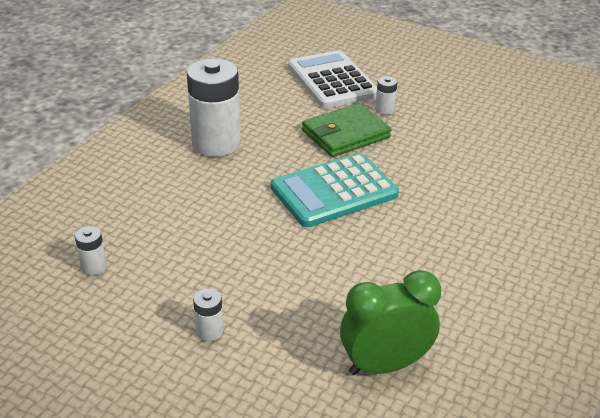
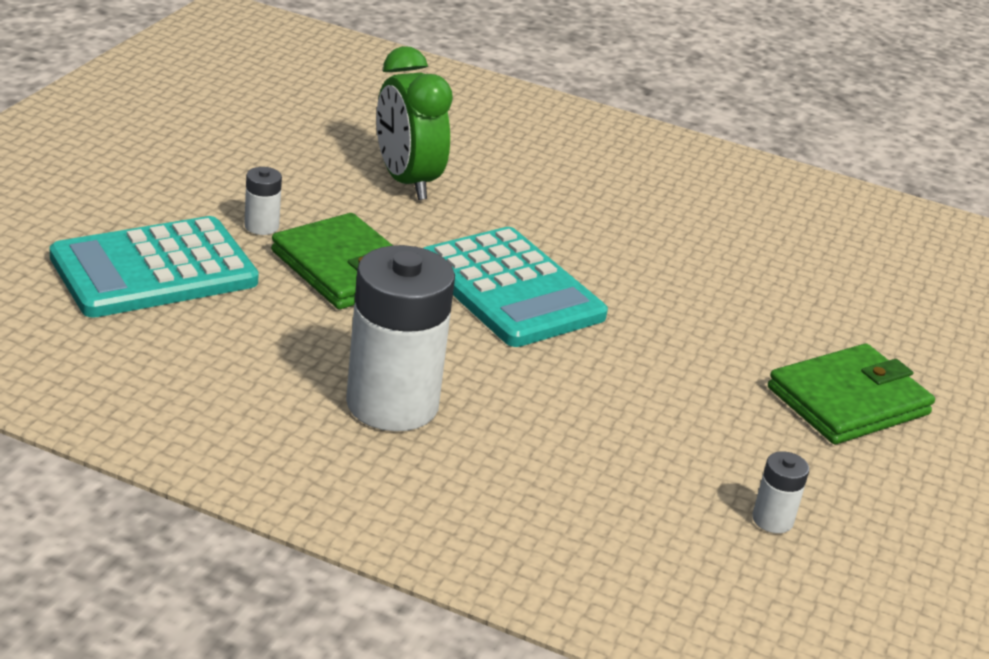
camera: 100 degrees left, 5 degrees down
(209, 331) = (848, 401): white battery -> green wallet
(332, 81) = (154, 270): white calculator -> turquoise calculator
(385, 365) = (835, 276): green clock -> green clock (406, 182)

